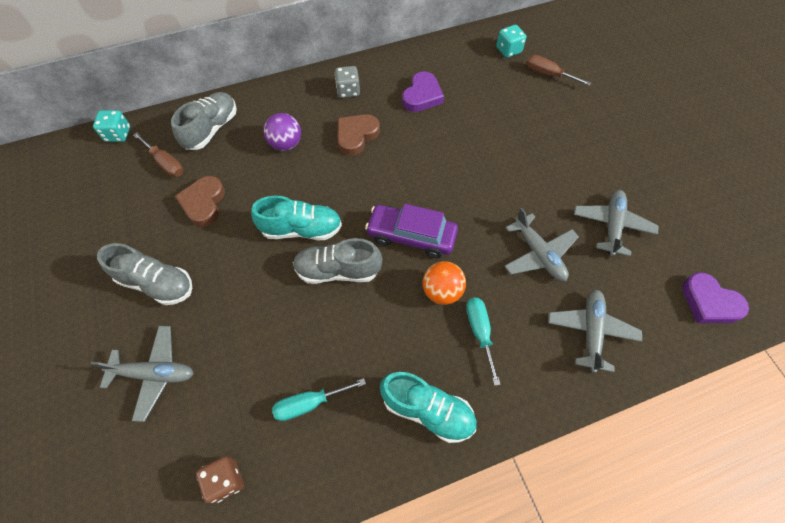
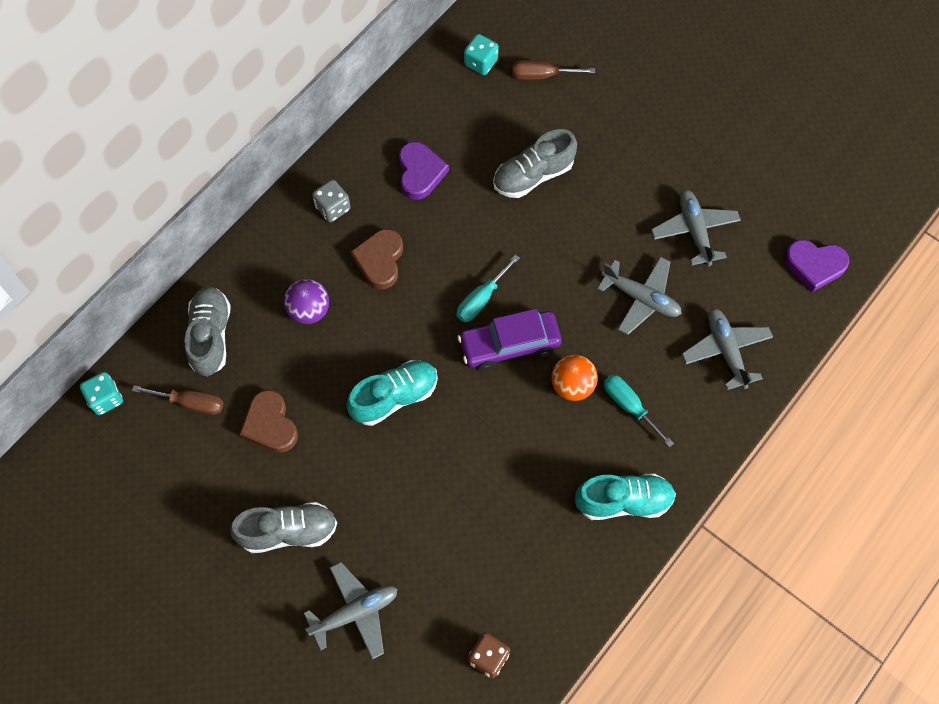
camera: 30 degrees left, 5 degrees up
(309, 403) = (517, 555): turquoise screwdriver -> turquoise screwdriver (481, 299)
(338, 270) = (460, 419): grey shoe -> grey shoe (533, 175)

